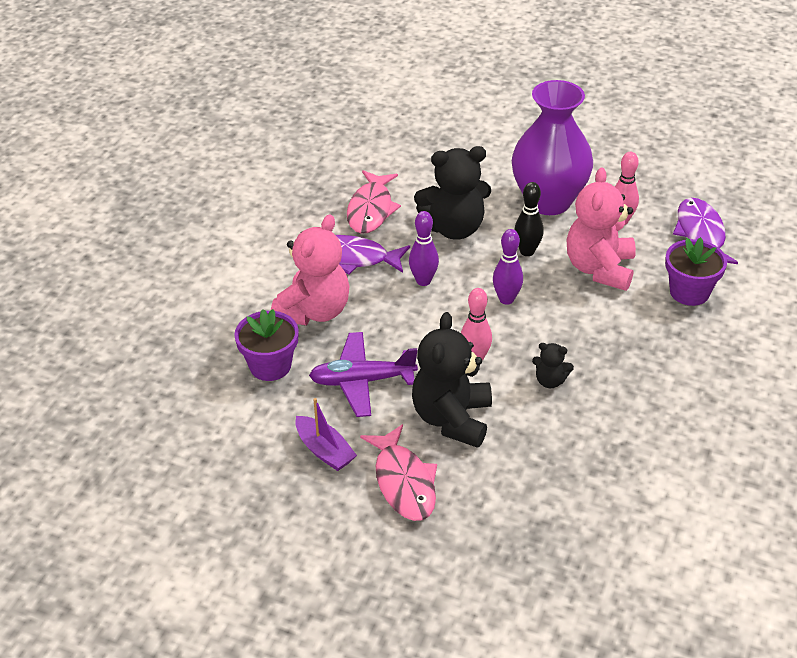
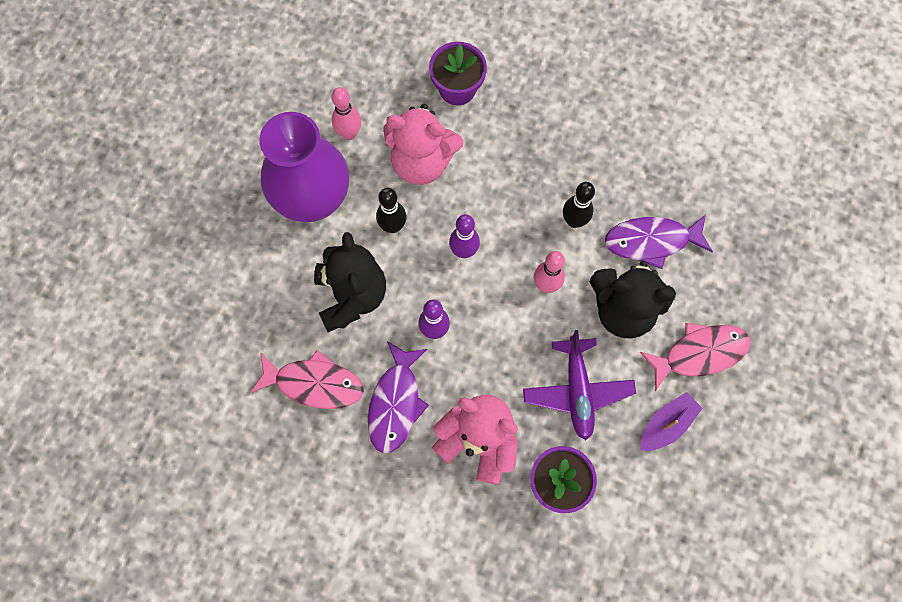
camera: 90 degrees left, 30 degrees up
(550, 381) = (574, 221): black teddy bear -> black bowling pin
(700, 234) = (374, 66): purple fish -> purple fish (651, 241)

